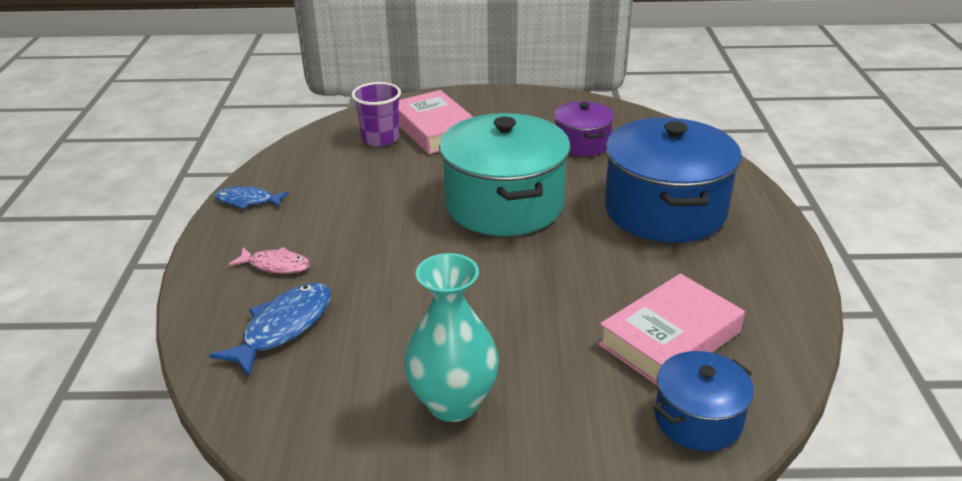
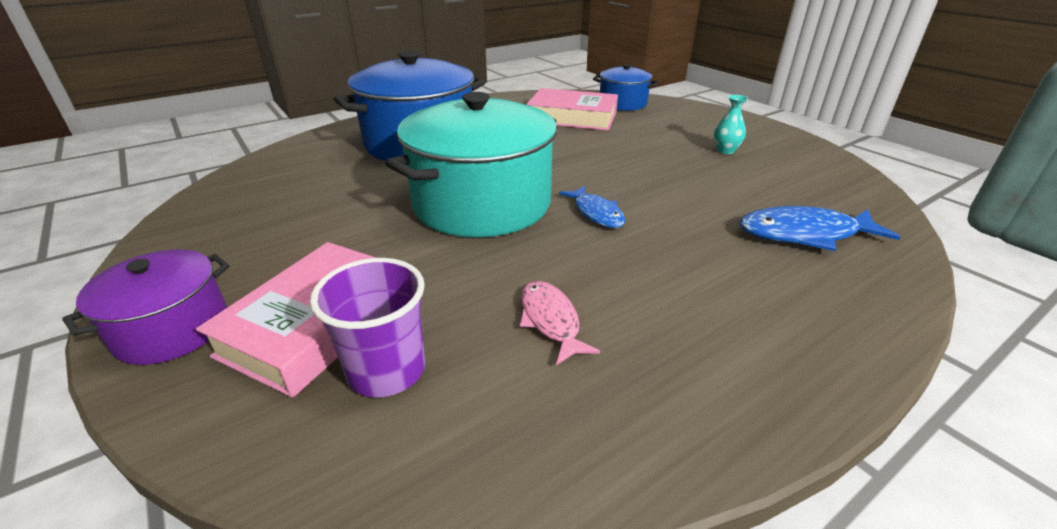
camera: 125 degrees left, 0 degrees up
(248, 201) = (717, 411): blue fish -> blue fish (596, 213)
(275, 265) = (763, 287): pink fish -> pink fish (550, 321)
(453, 403) = (725, 151): turquoise vase -> turquoise vase, size x0.46
(582, 144) = (307, 201): purple pot -> purple pot (172, 329)

